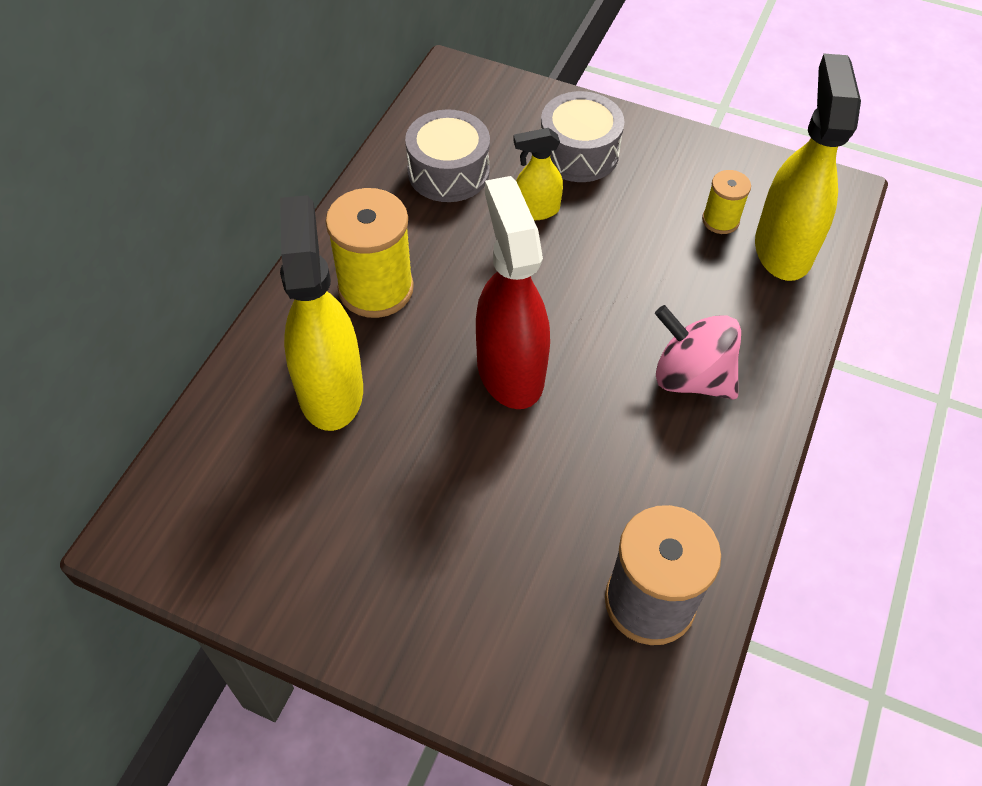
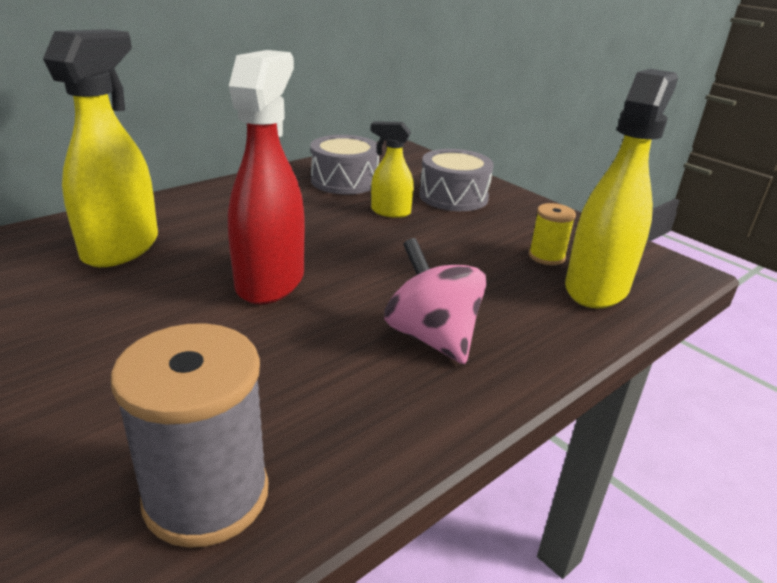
camera: 25 degrees right, 25 degrees down
(376, 289) = (224, 213): yellow spool -> none

